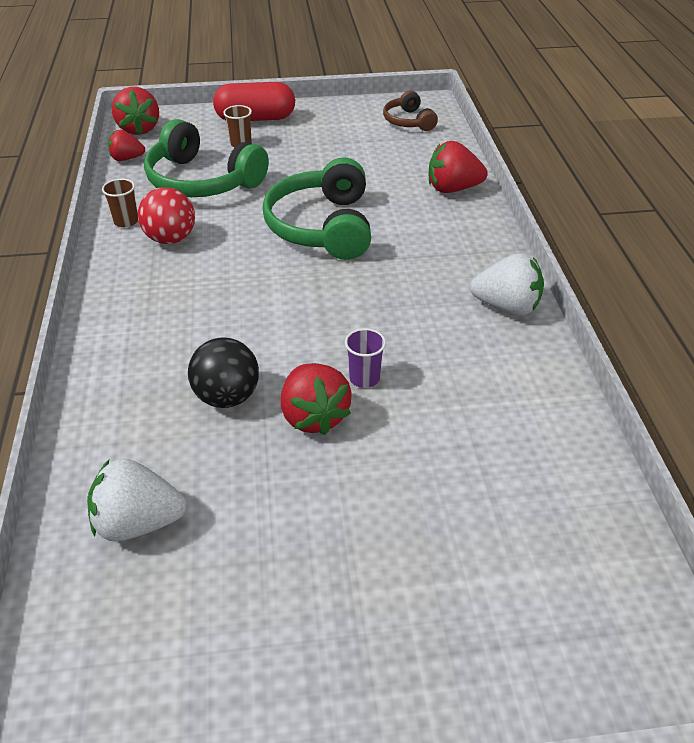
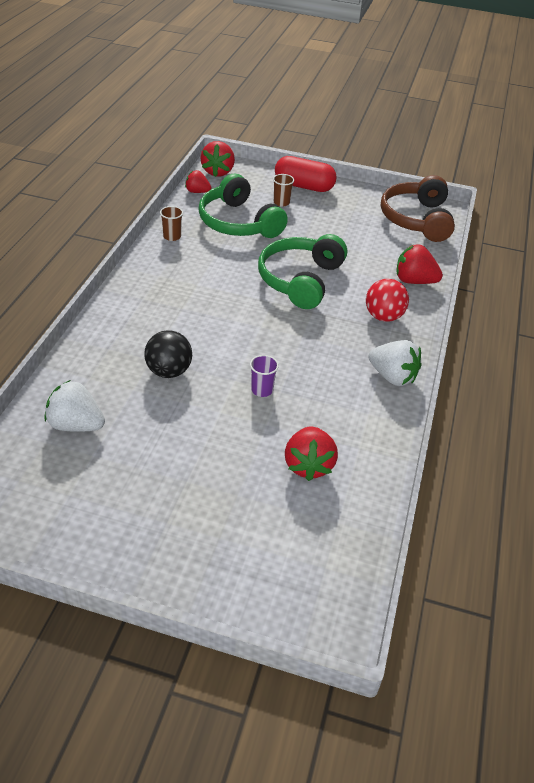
camera: 20 degrees right, 0 degrees up
(170, 239) = (193, 257): red ball -> red ball (383, 316)
(314, 416) = (214, 402): red strawberry -> red strawberry (308, 465)
(408, 121) = (417, 219): brown headphones -> brown headphones, size x1.87

